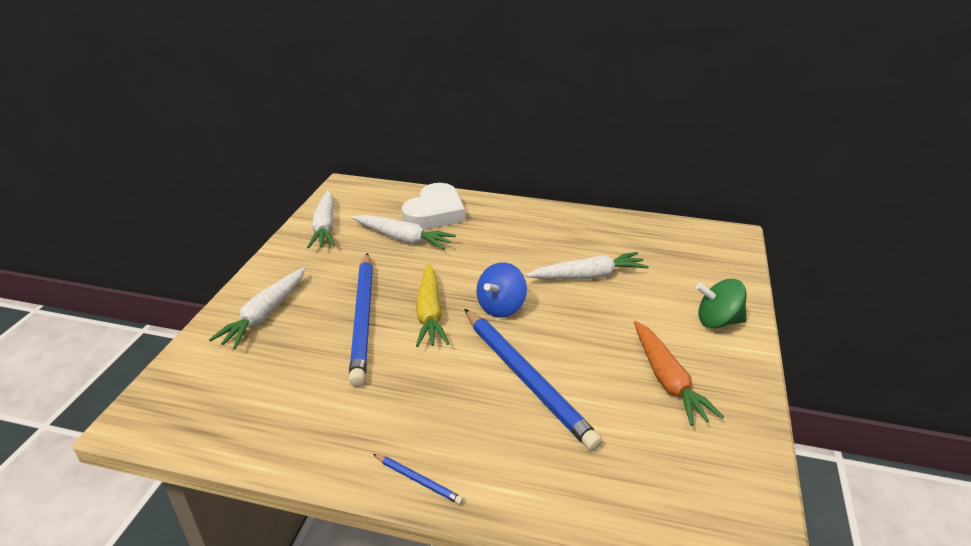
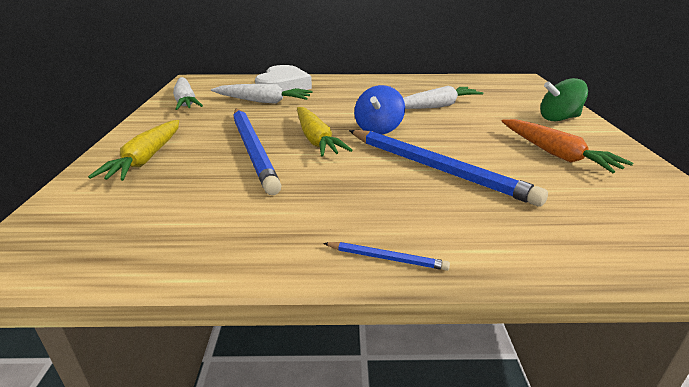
camera: 15 degrees left, 5 degrees down
(265, 314) = (146, 158): white carrot -> yellow carrot

